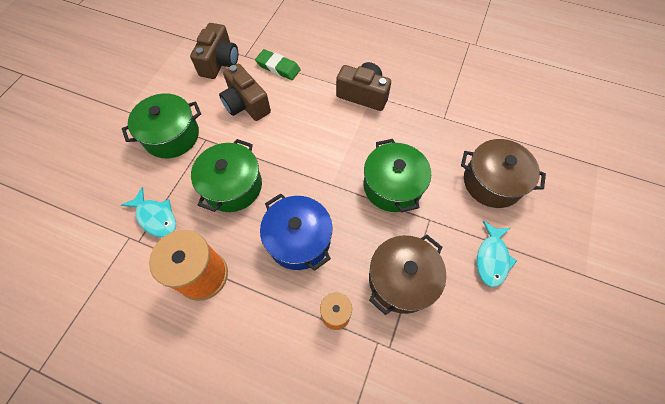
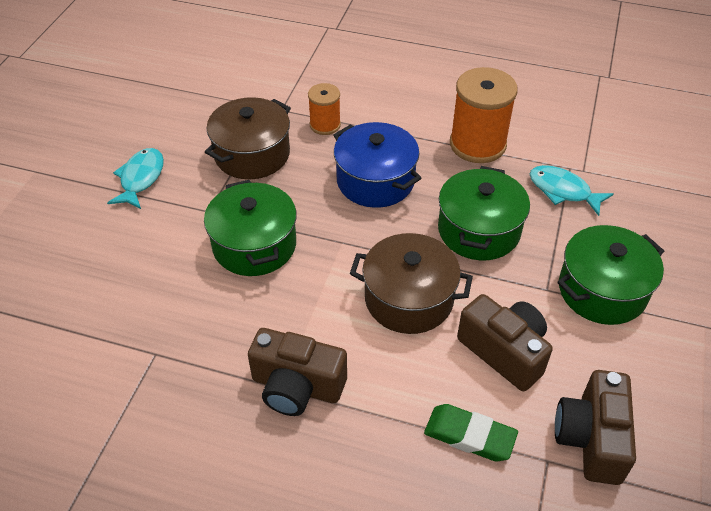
camera: 175 degrees right, 15 degrees down
(492, 182) = (109, 259): brown pot -> brown pot (409, 299)

